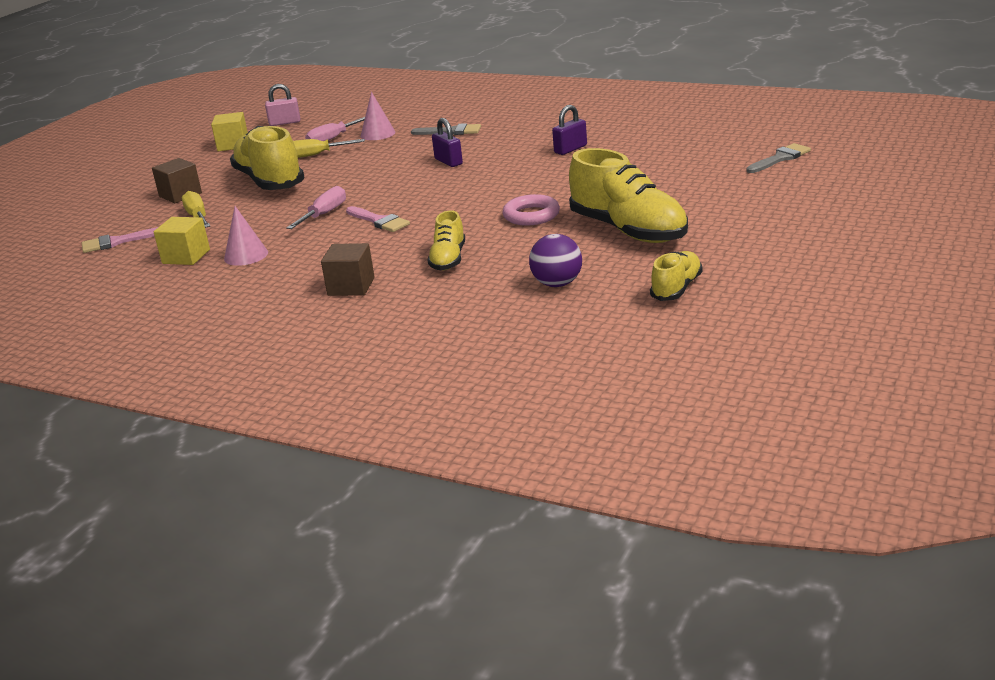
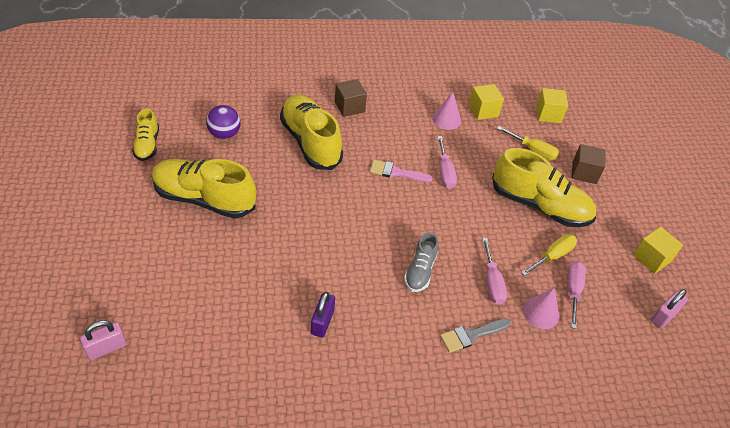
camera: 140 degrees right, 20 degrees up
(117, 242) = (548, 114): pink brush -> yellow cube
(393, 150) = (492, 282): none -> pink screwdriver
(448, 162) = (420, 271): purple padlock -> grey shoe
(448, 259) = (310, 142): yellow shoe -> yellow shoe, size x1.89
(531, 215) = (288, 203): pink ring -> none
(780, 158) = (106, 348): grey brush -> pink padlock

